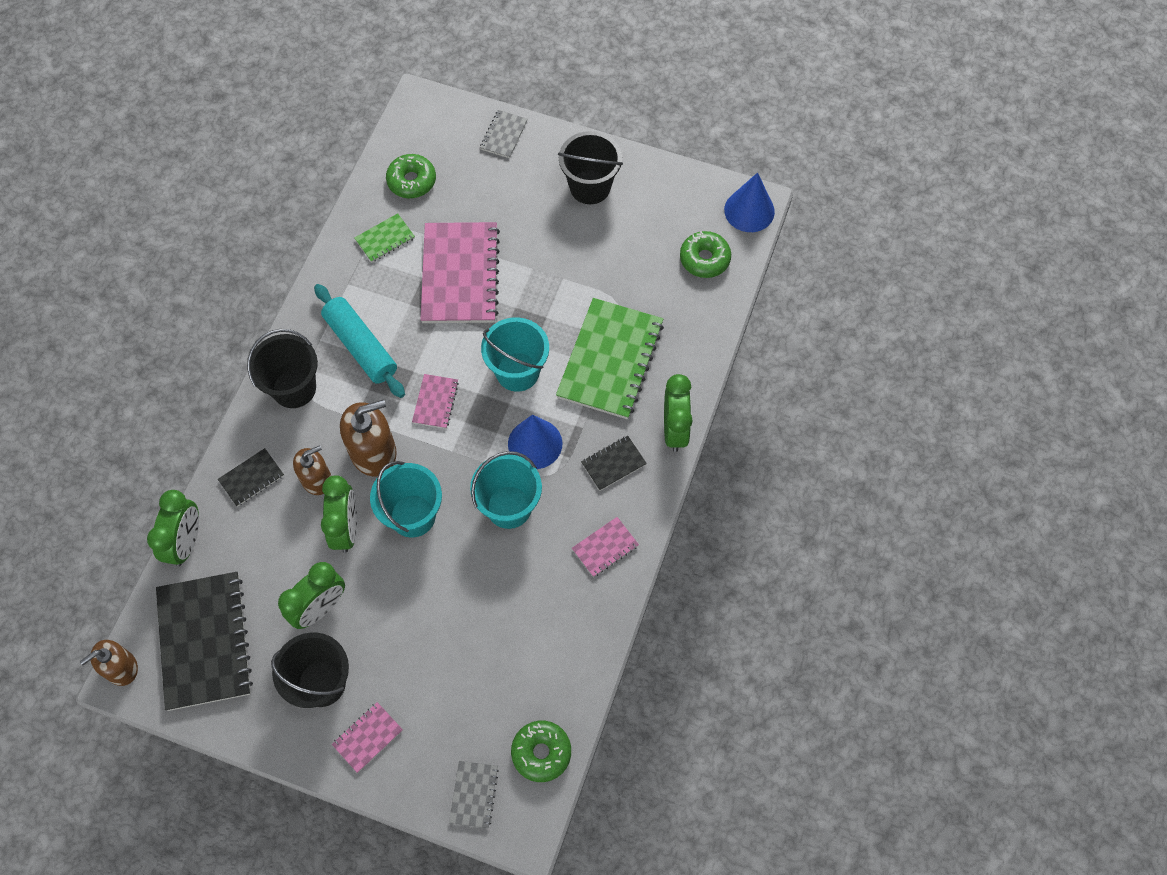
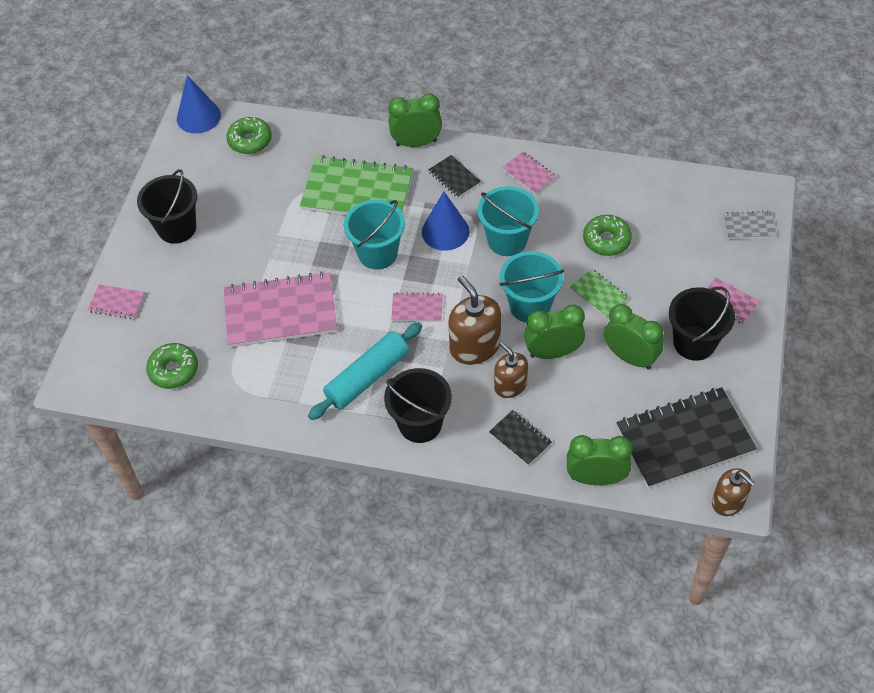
camera: 95 degrees left, 10 degrees down
(385, 239) = (244, 380): green notebook -> green notebook (599, 294)
(503, 135) = (117, 303): grey notebook -> pink notebook
(541, 752) = (703, 191): green donut -> green donut (606, 240)

